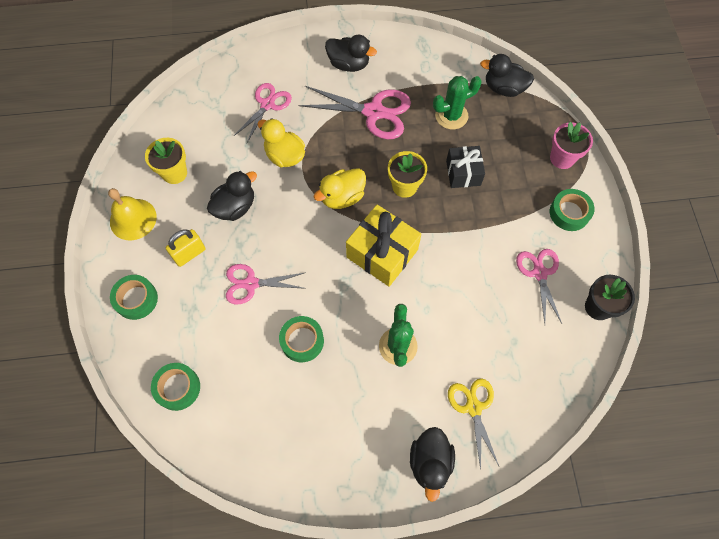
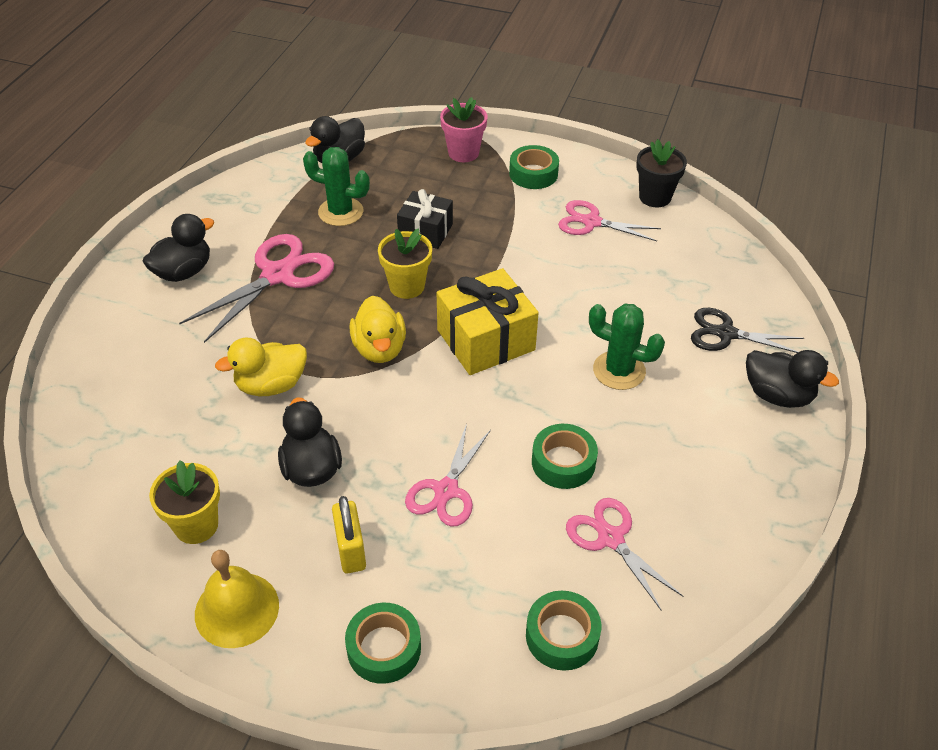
camera: 65 degrees left, 20 degrees down
(267, 104) = (171, 375): pink scissors -> pink scissors (610, 538)
(451, 116) = (340, 212): green cactus -> green cactus turned 75 degrees counterclockwise
(473, 407) = (726, 334): yellow scissors -> black scissors

